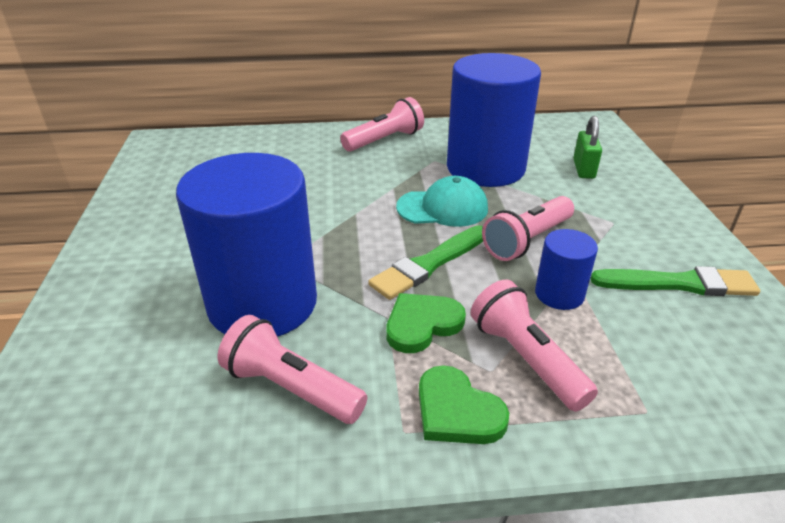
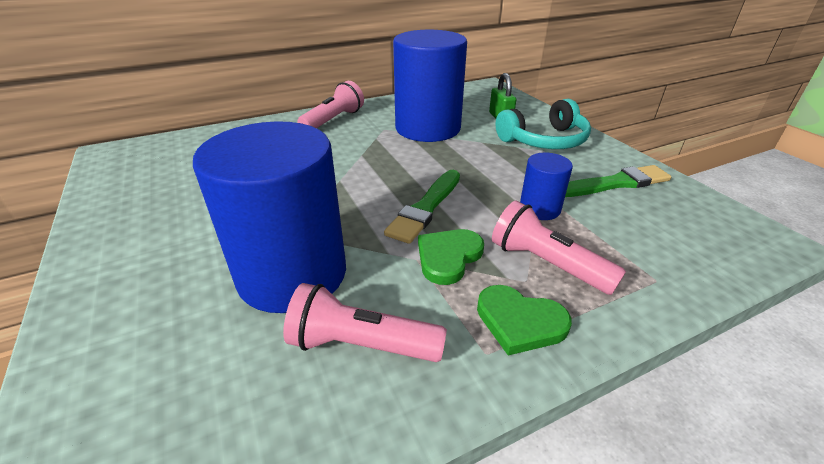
camera: 20 degrees left, 0 degrees up
(443, 208) = (411, 163): turquoise cap -> none
(527, 241) = (491, 175): pink flashlight -> none
(622, 209) = (544, 140): none -> turquoise headphones

